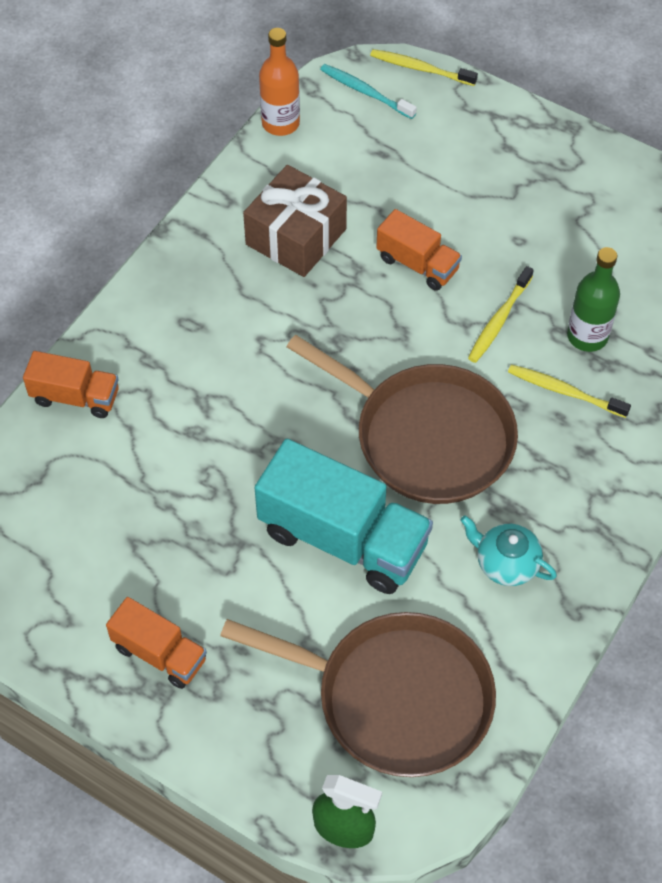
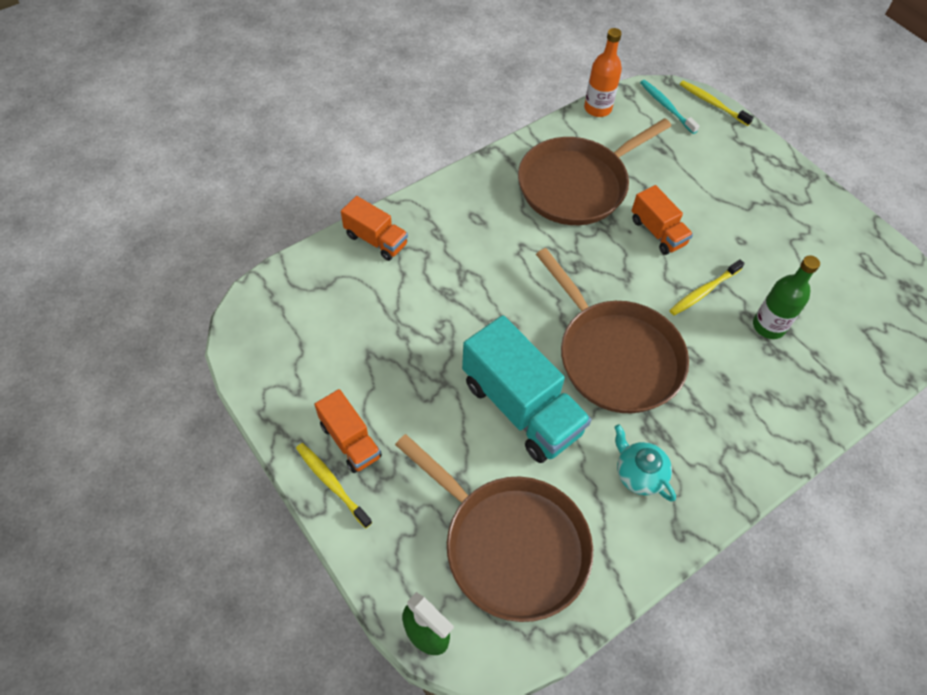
camera: 20 degrees right, 0 degrees up
(296, 237) = (576, 185): brown gift -> brown pan
(564, 391) = (735, 360): yellow toothbrush -> yellow toothbrush (331, 483)

